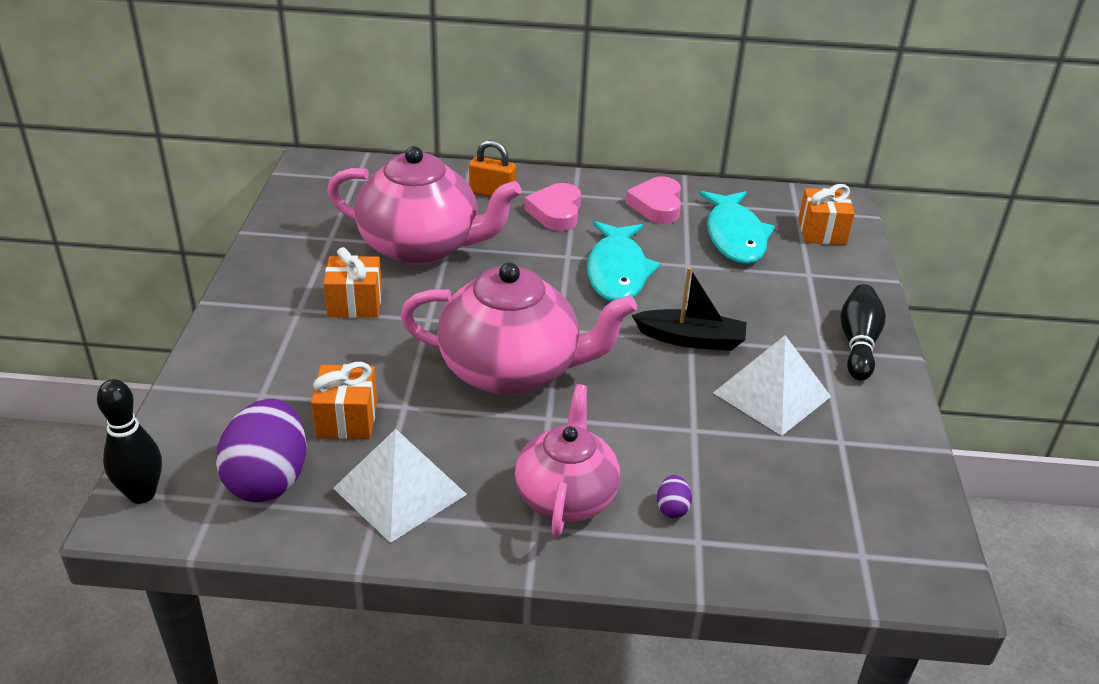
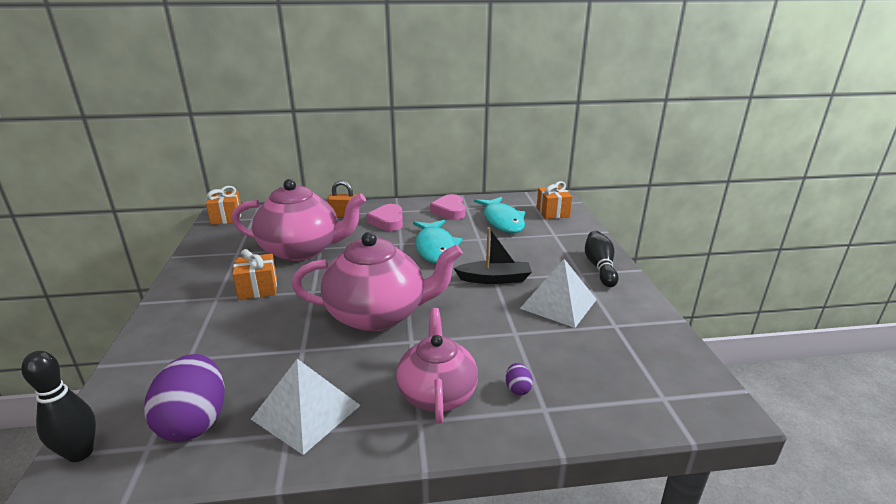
camera: 10 degrees left, 10 degrees down
(347, 419) = (258, 365): orange gift -> orange gift (227, 218)

